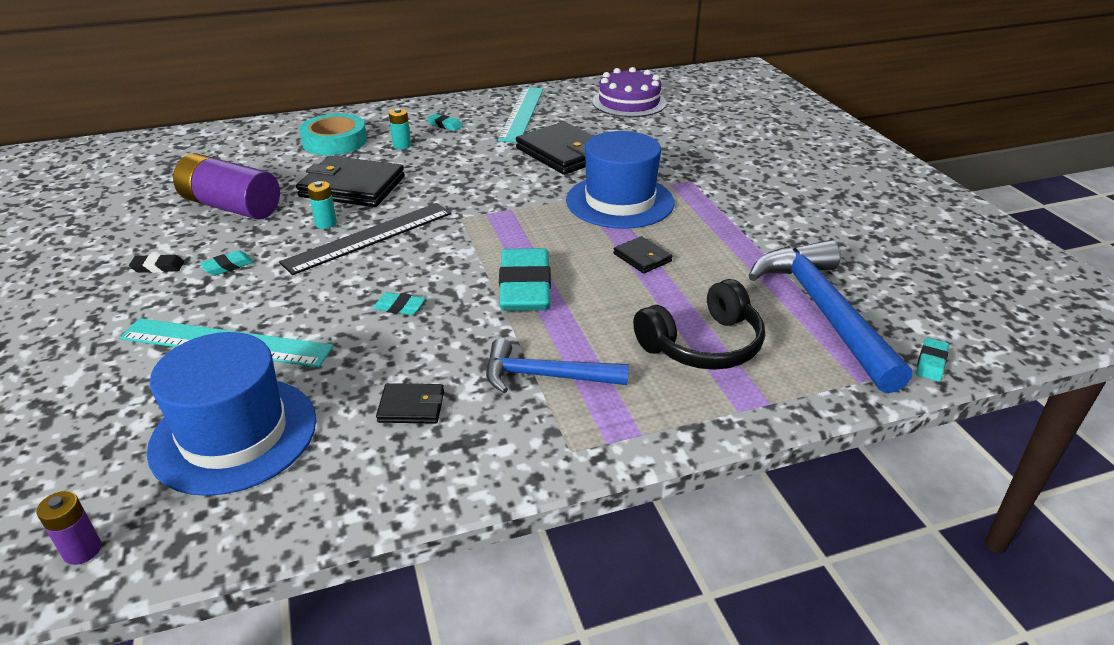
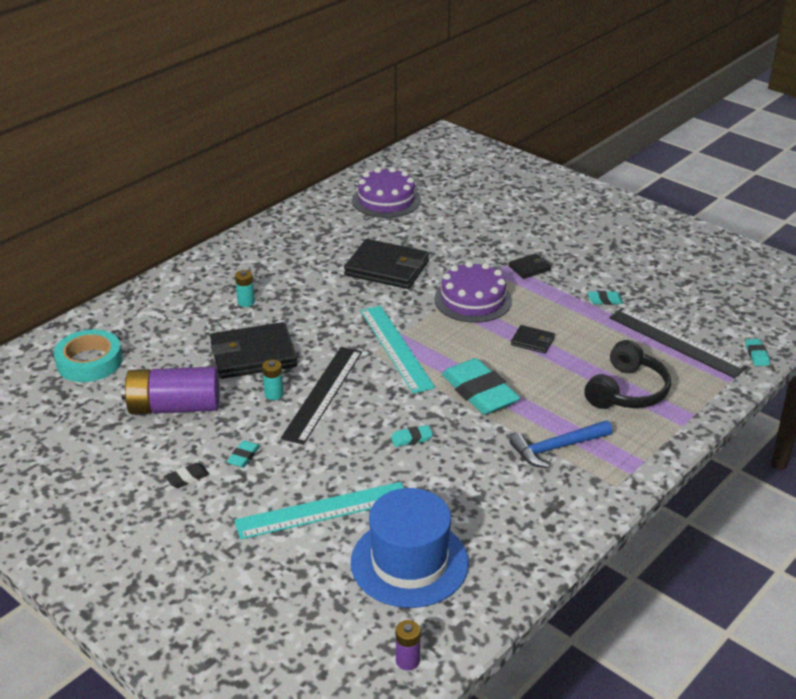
camera: 30 degrees left, 0 degrees up
(334, 141) = (181, 316): turquoise tape -> turquoise tape (89, 362)
(411, 406) = (498, 500): black wallet -> black wallet (529, 268)
(445, 125) = (258, 270): turquoise eraser -> turquoise eraser (604, 300)
(522, 113) = (310, 238): turquoise ruler -> turquoise ruler (396, 348)
(620, 201) = (473, 300): blue hat -> purple cake
(824, 312) = (676, 342): blue hammer -> black ruler

